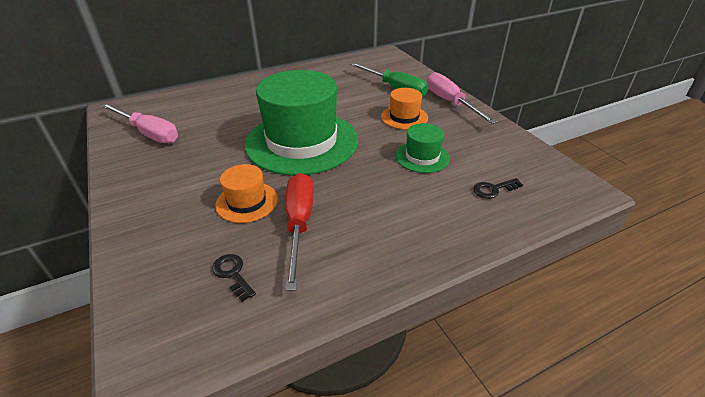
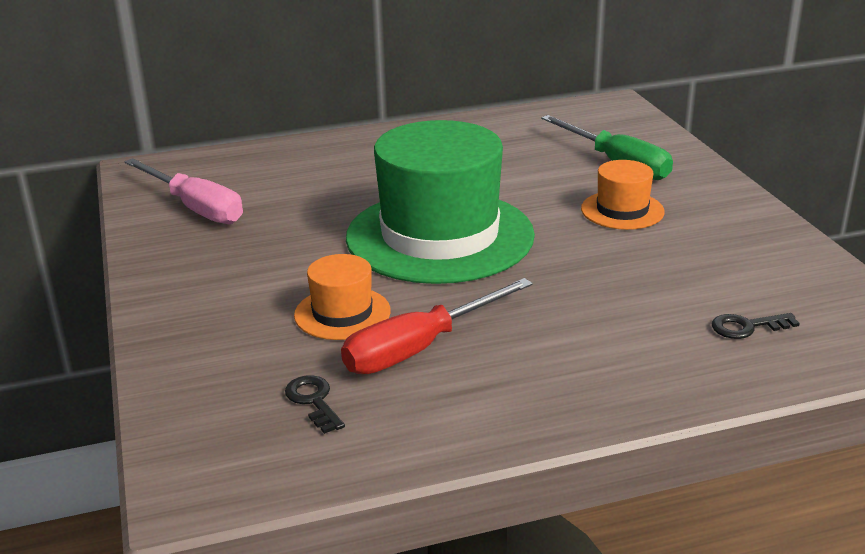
camera: 10 degrees right, 10 degrees down
(299, 224) = (419, 348): red screwdriver -> red screwdriver turned 135 degrees counterclockwise
(422, 157) = (638, 272): green hat -> none
(450, 102) = (712, 192): pink screwdriver -> none

